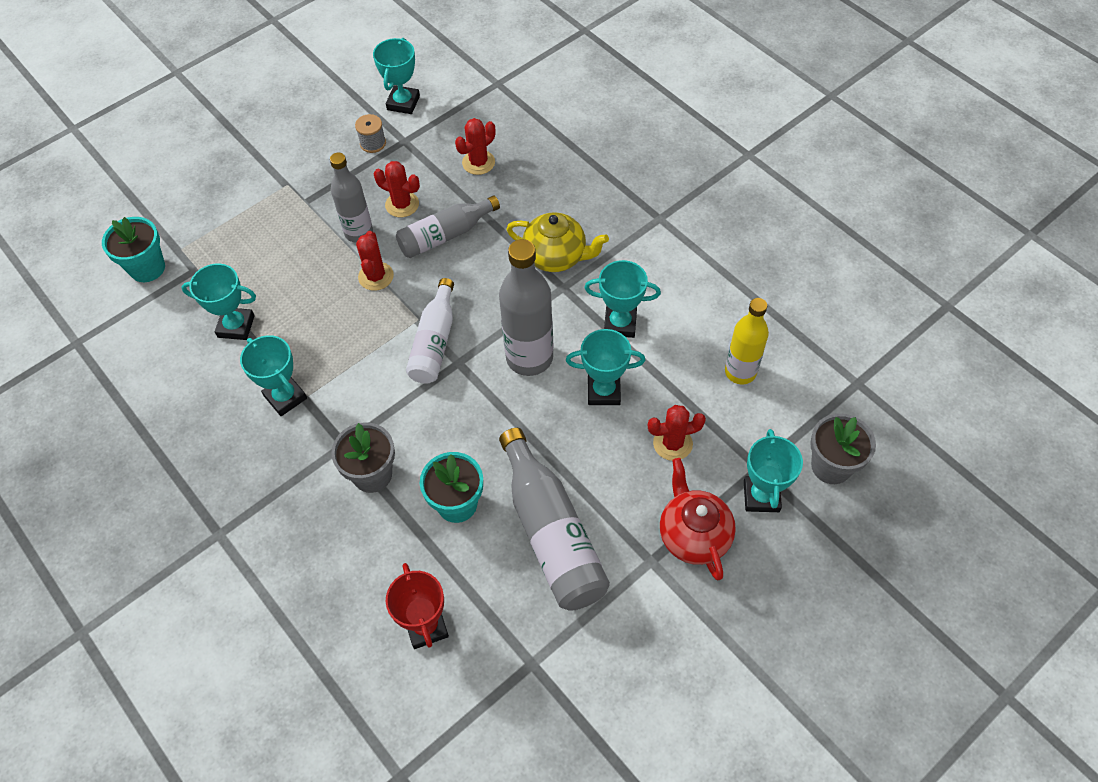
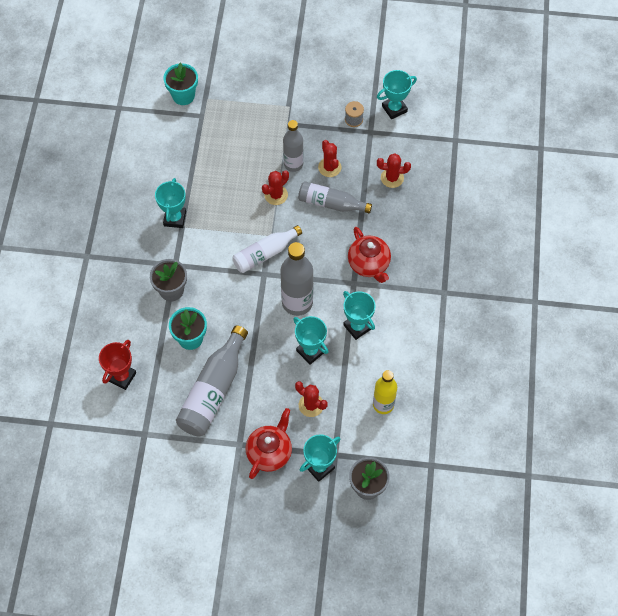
camera: 45 degrees right, 5 degrees up
(236, 326) = (190, 163): turquoise trophy -> none
(556, 257) = (369, 264): yellow teapot -> red teapot

